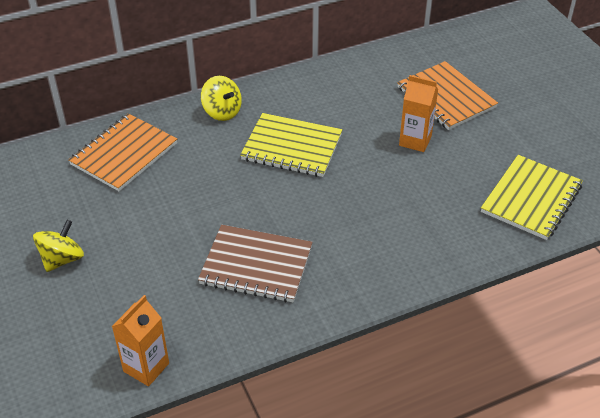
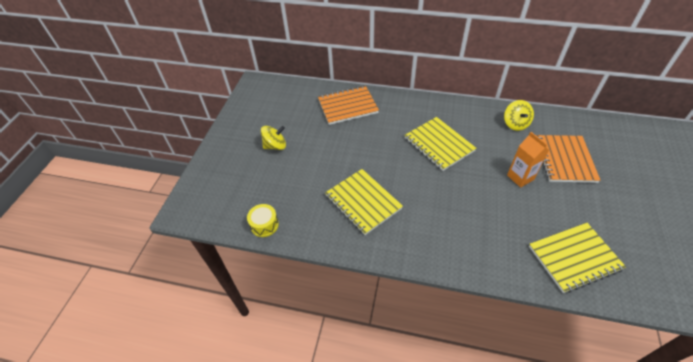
camera: 40 degrees right, 5 degrees up
(146, 367) = (264, 225): orange carton -> yellow drum
(222, 112) = (416, 106): yellow spinning top -> yellow spinning top (515, 124)
(256, 265) = (363, 202): brown notebook -> yellow notebook

